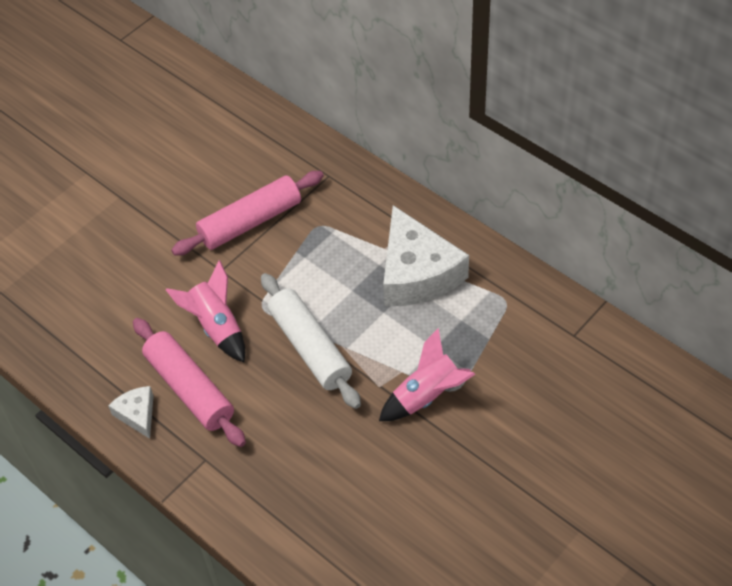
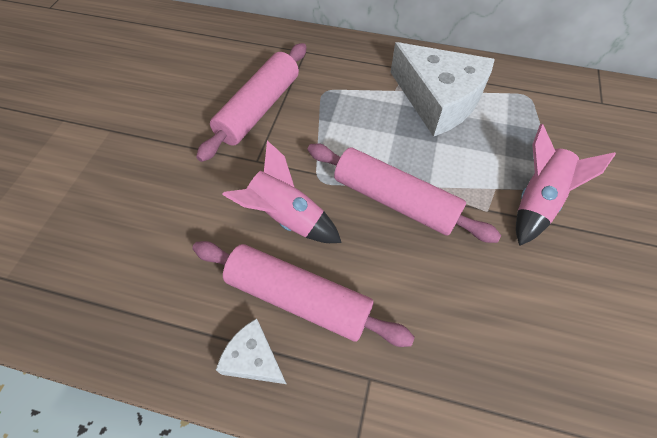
camera: 30 degrees left, 5 degrees up
(310, 348) = (395, 200): white rolling pin -> pink rolling pin

